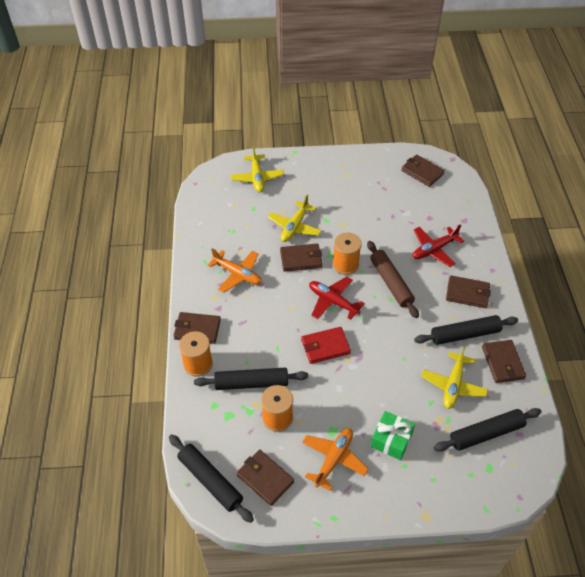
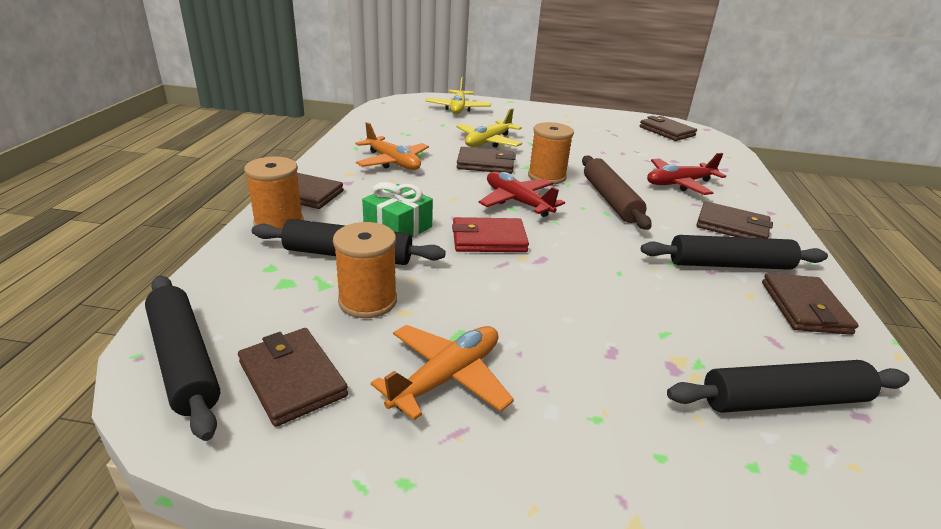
camera: 10 degrees right, 20 degrees down
(391, 440) = (575, 371): green gift -> green gift (398, 227)
(453, 385) = (709, 318): yellow plane -> none

